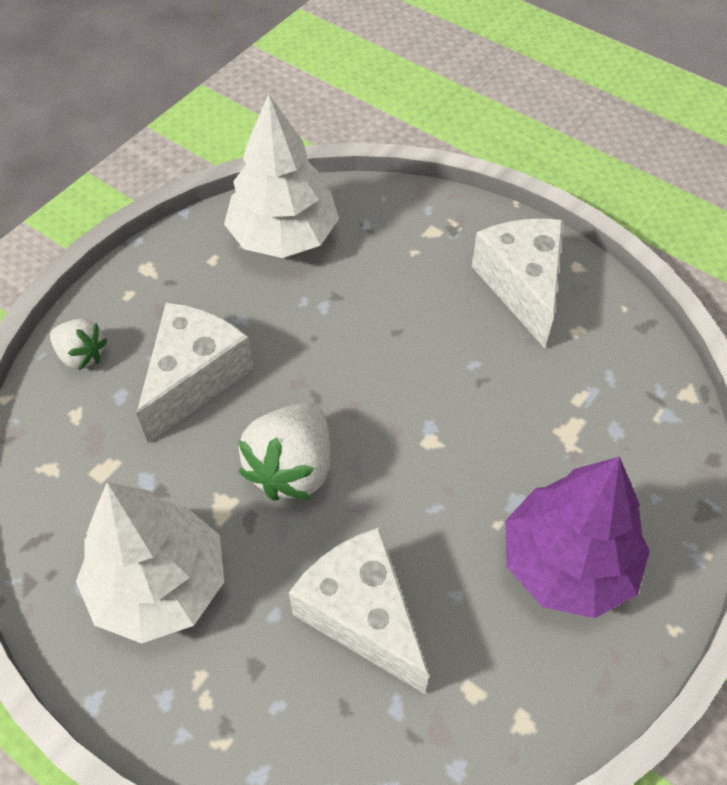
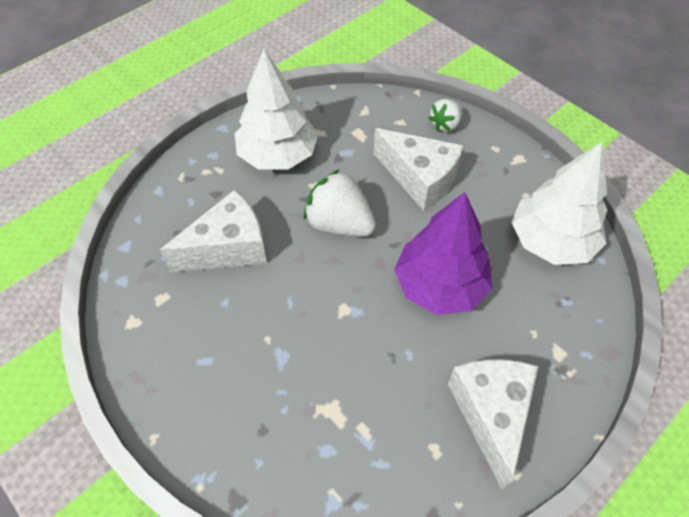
camera: 100 degrees right, 0 degrees up
(522, 286) = (491, 414): white cheese -> white cheese turned 90 degrees counterclockwise
(567, 563) = (224, 377): purple tree -> purple tree (440, 286)

